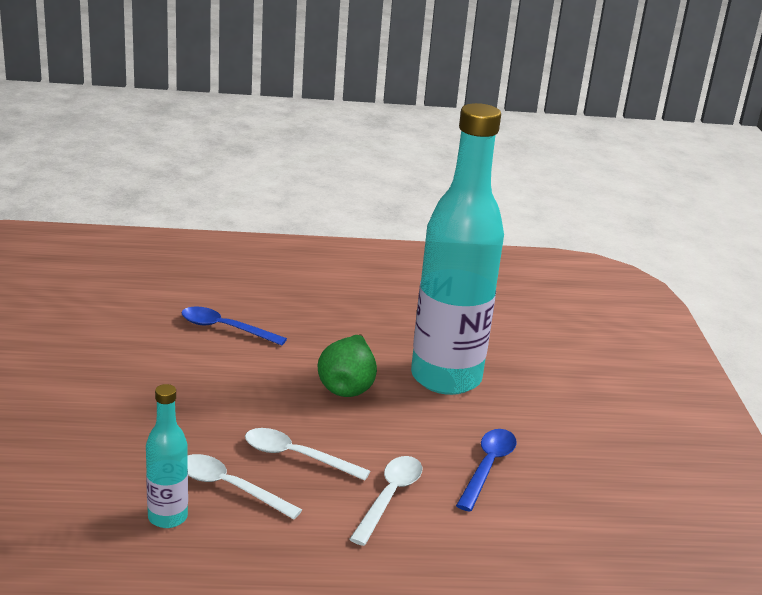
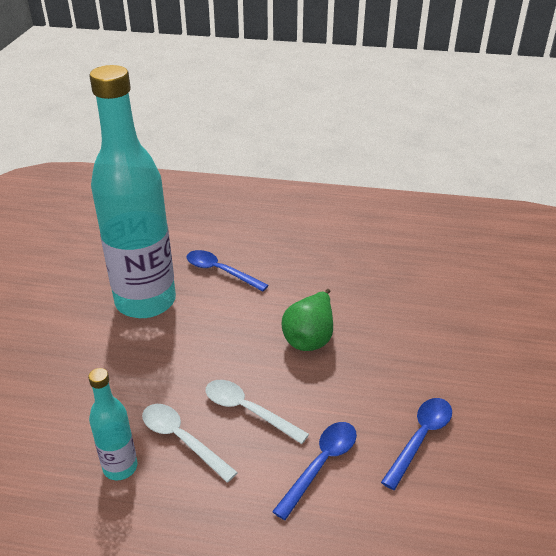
camera: 15 degrees right, 10 degrees up
(389, 497) = (321, 464): white spoon -> blue spoon
(446, 378) = (400, 334): turquoise bottle -> turquoise bottle (145, 301)

